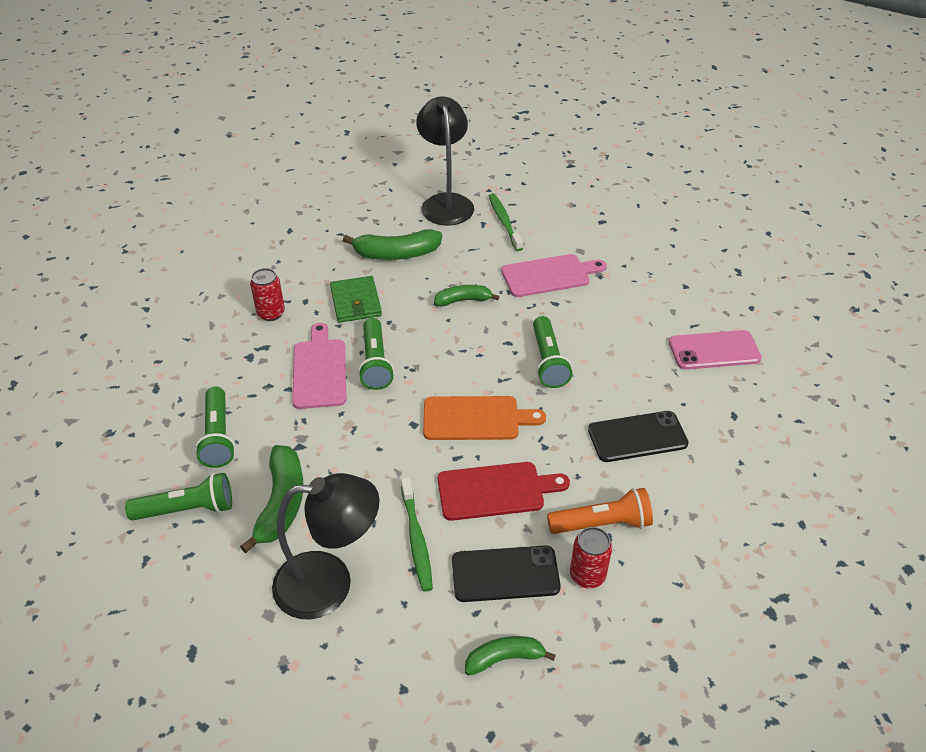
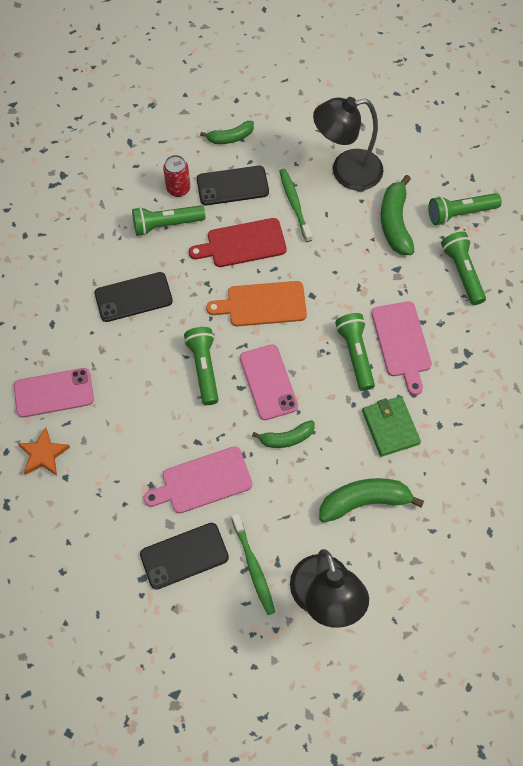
camera: 175 degrees right, 20 degrees up
(271, 313) = (466, 406): red can -> none
(477, 345) = (268, 382): none -> pink phone
(565, 231) = (184, 556): none -> black phone
(602, 524) = (166, 224): orange flashlight -> green flashlight
(711, 303) = (43, 454): none -> orange star

